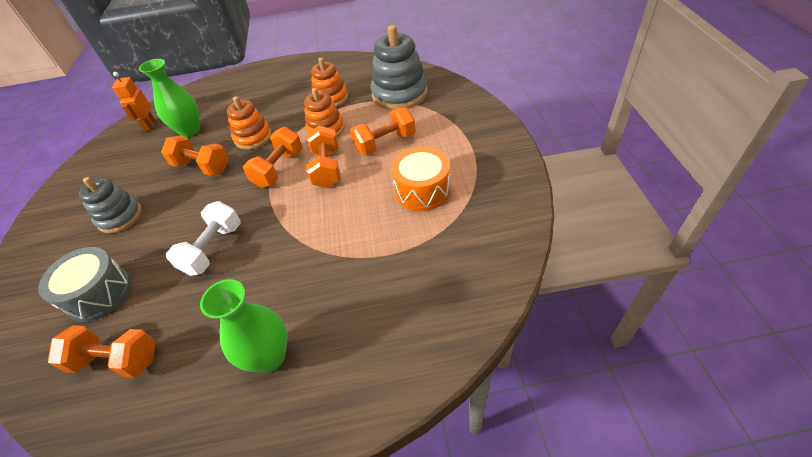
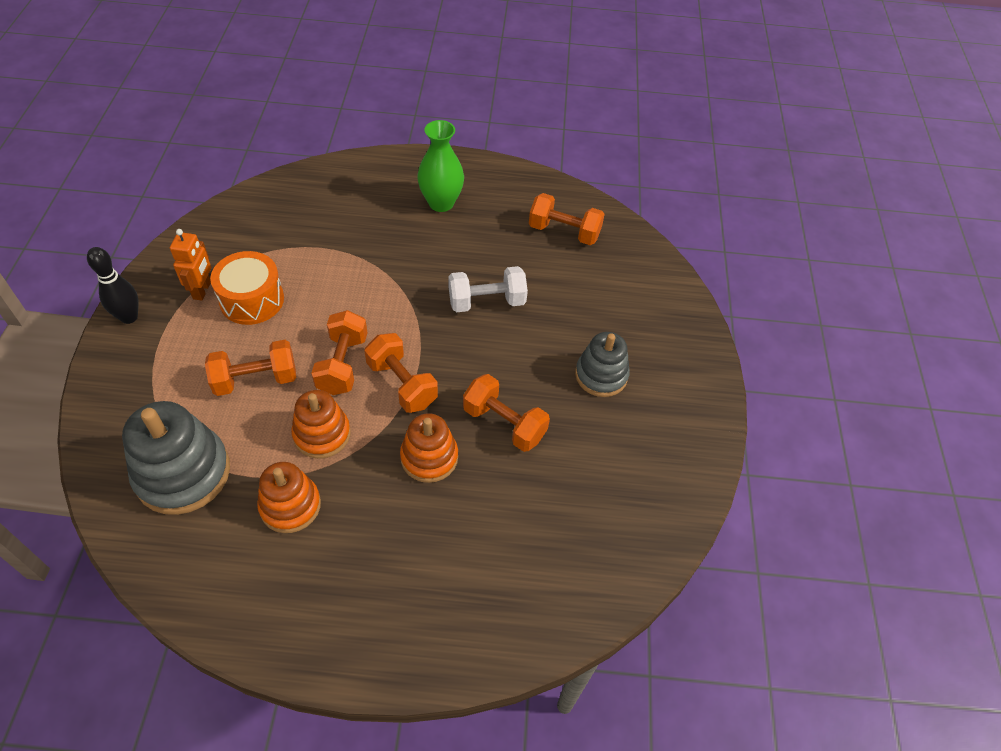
camera: 175 degrees left, 5 degrees up
(99, 294) = (597, 290): grey drum -> none
(149, 125) = (602, 554): orange robot -> orange robot (202, 290)
(190, 130) = (529, 512): green vase -> none
(213, 249) = (486, 302): white dumbbell -> white dumbbell turned 45 degrees clockwise
(279, 169) = (402, 384): orange dumbbell -> orange dumbbell turned 75 degrees counterclockwise
(507, 152) = (129, 317): none -> black bowling pin

